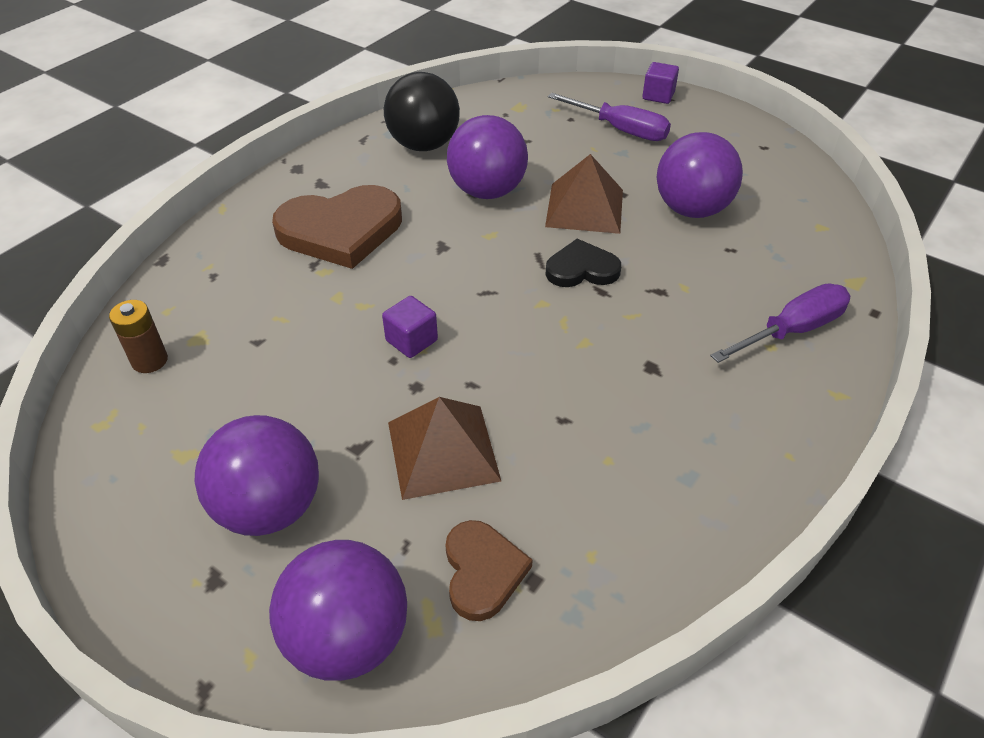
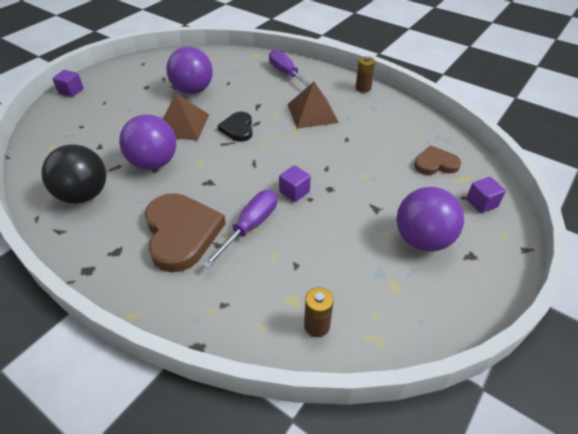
camera: 90 degrees left, 0 degrees up
(348, 638) = (481, 203): purple ball -> purple cube
(443, 450) = (372, 177): brown pyramid -> brown pyramid (312, 113)
(620, 130) = (104, 107): purple screwdriver -> purple screwdriver (250, 227)
(772, 465) = (363, 88): none -> brown battery

